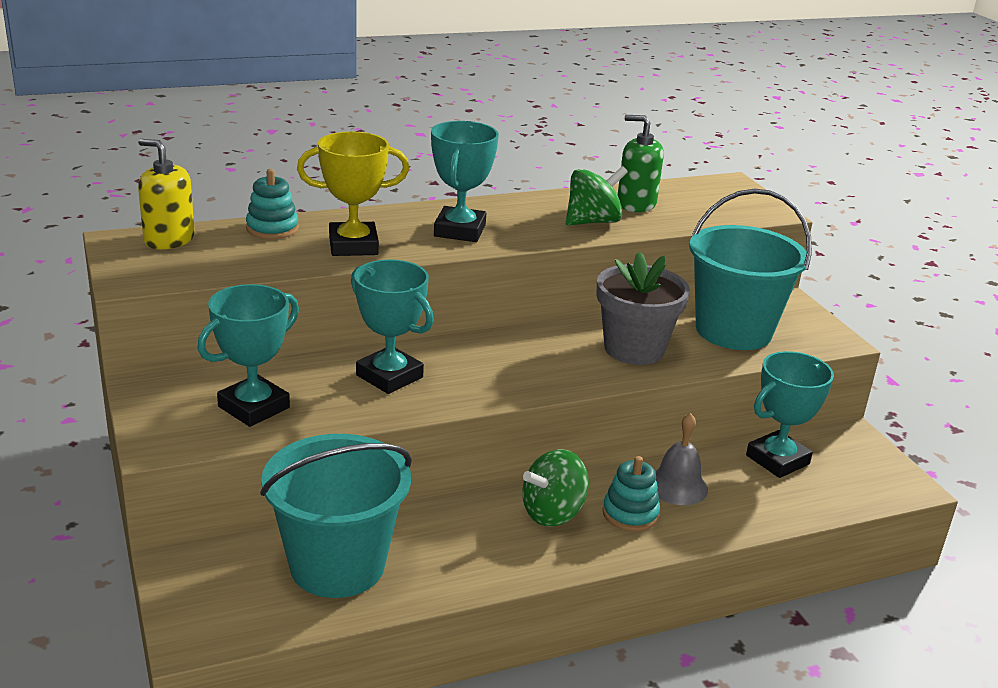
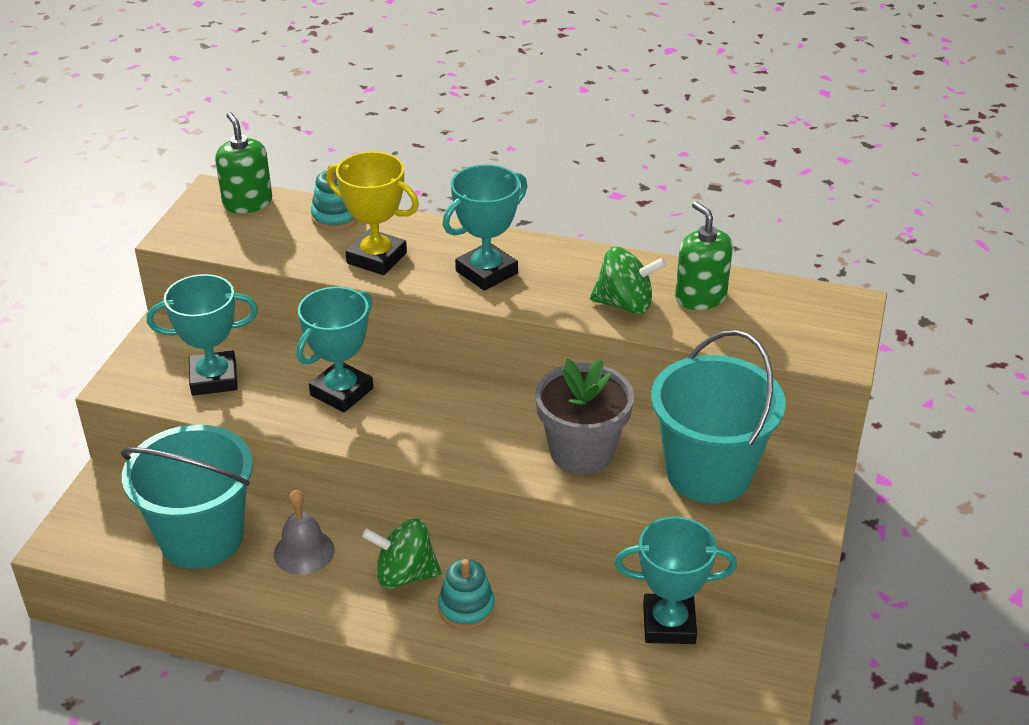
camera: 40 degrees right, 10 degrees up
(169, 239) = (247, 203): yellow soap dispenser -> green soap dispenser
(389, 376) = (341, 392): turquoise trophy -> turquoise trophy turned 45 degrees clockwise
(677, 486) = (540, 603): grey bell -> grey bell (304, 552)

